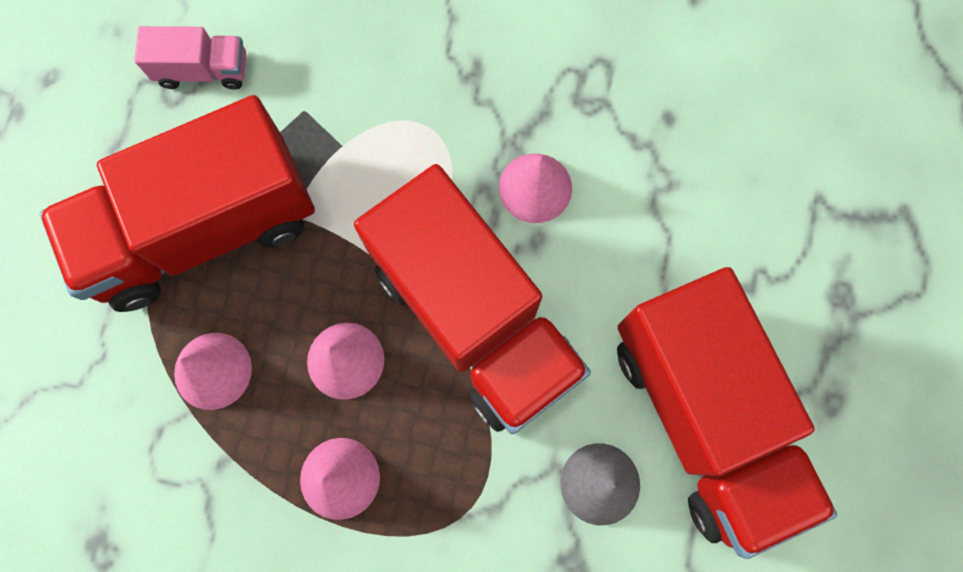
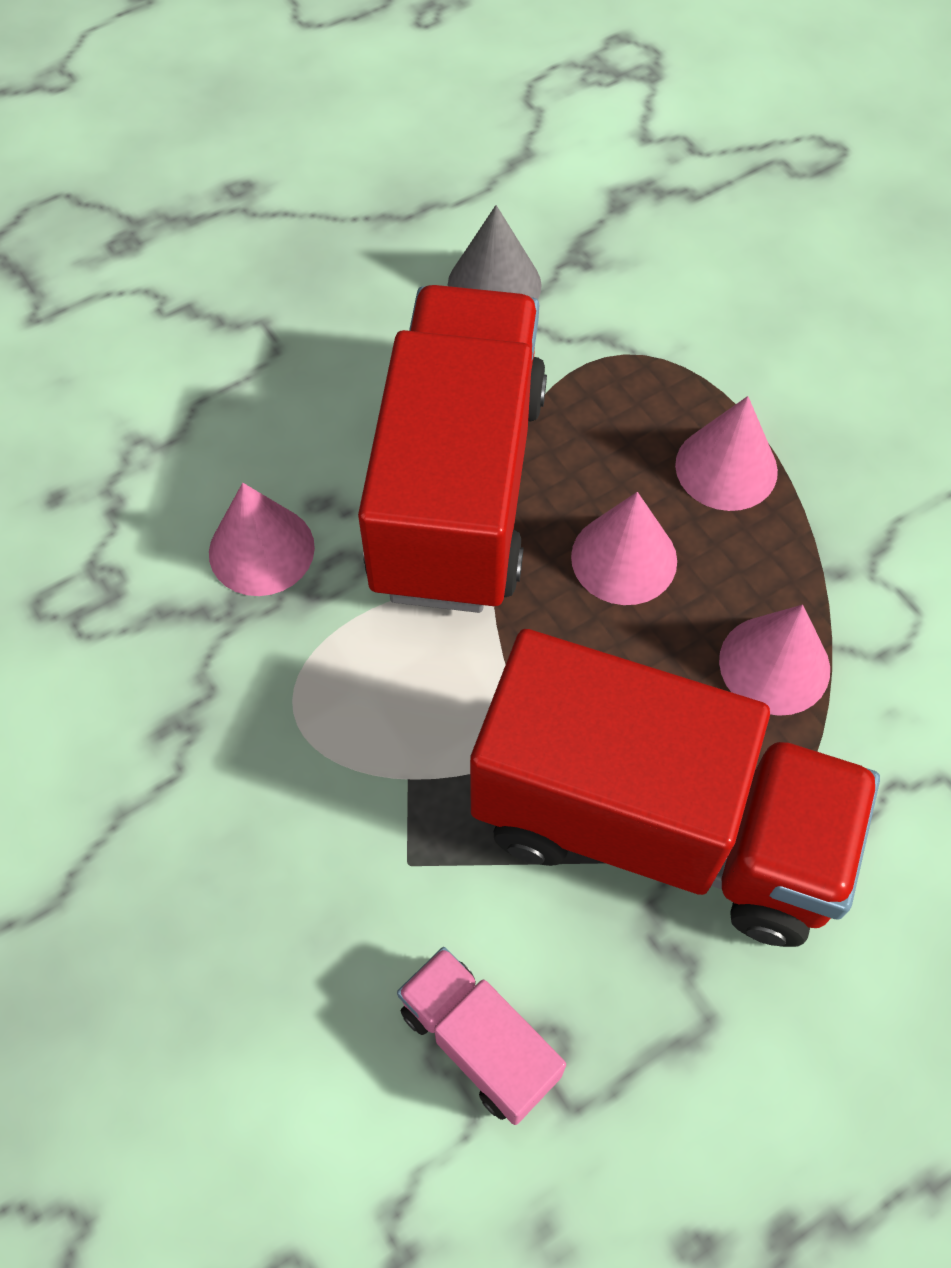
camera: 135 degrees left, 15 degrees down
(702, 417) = (353, 259): red truck -> none

